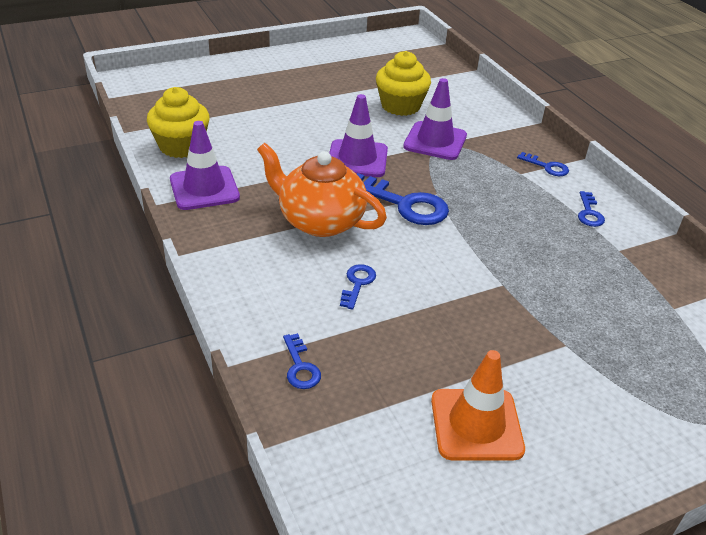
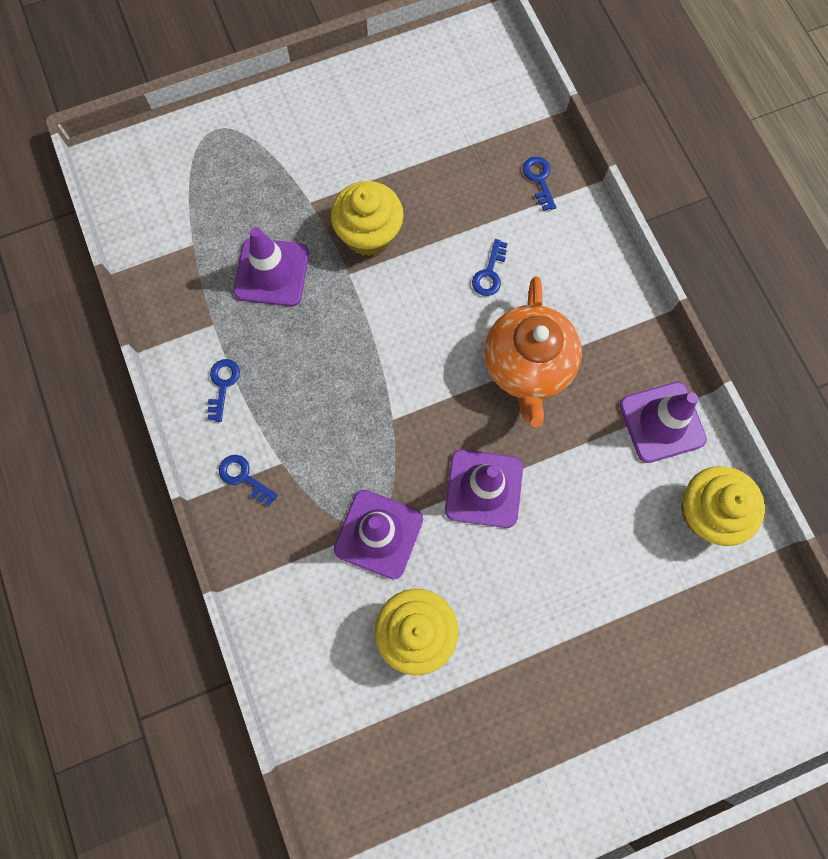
camera: 175 degrees left, 35 degrees up
(320, 221) = (527, 366): orange teapot -> orange teapot turned 60 degrees clockwise
(404, 204) = (432, 397): blue key -> none
(476, 424) = (403, 128): orange traffic cone -> none
(491, 316) = (369, 234): none -> yellow cupcake
(581, 285) = (271, 272): none -> purple traffic cone

